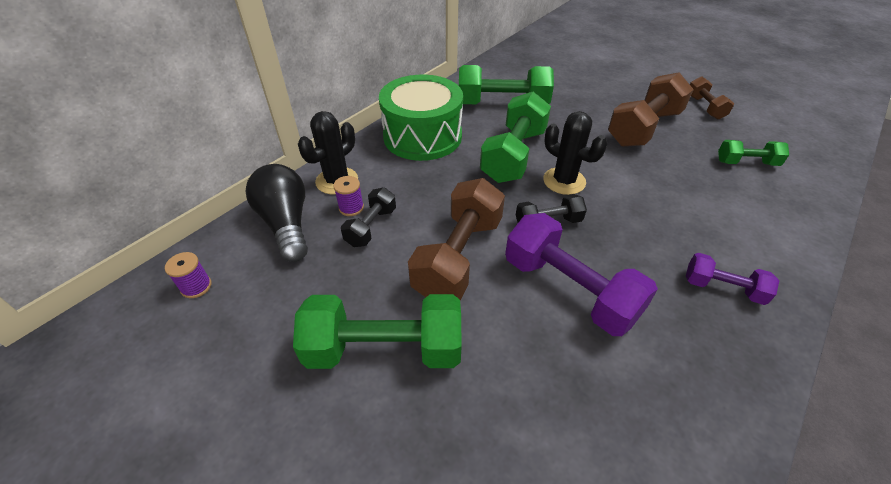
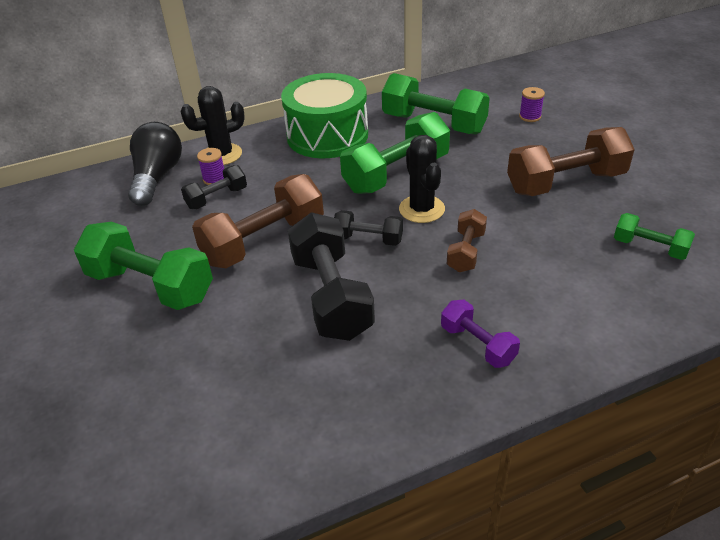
camera: 30 degrees right, 5 degrees down
(196, 286) = (64, 202): purple spool -> purple spool (530, 117)
(569, 289) = (331, 296): purple dumbbell -> black dumbbell
(704, 107) = (669, 179): brown dumbbell -> brown dumbbell (466, 251)

